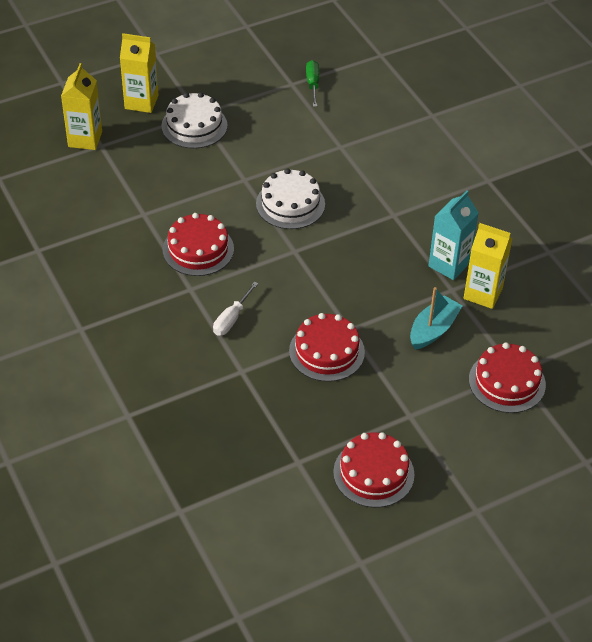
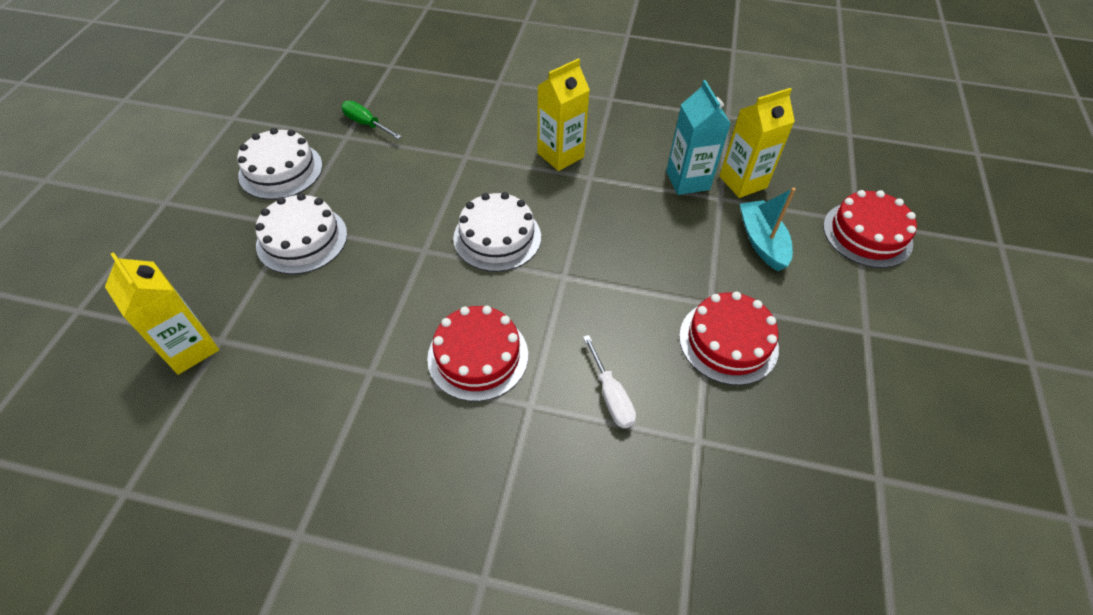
camera: 50 degrees left, 5 degrees up
(141, 102) = (210, 259): yellow carton -> yellow carton (560, 155)
(231, 78) = (281, 170): none -> white cake
(373, 473) = (935, 416): red cake -> none

